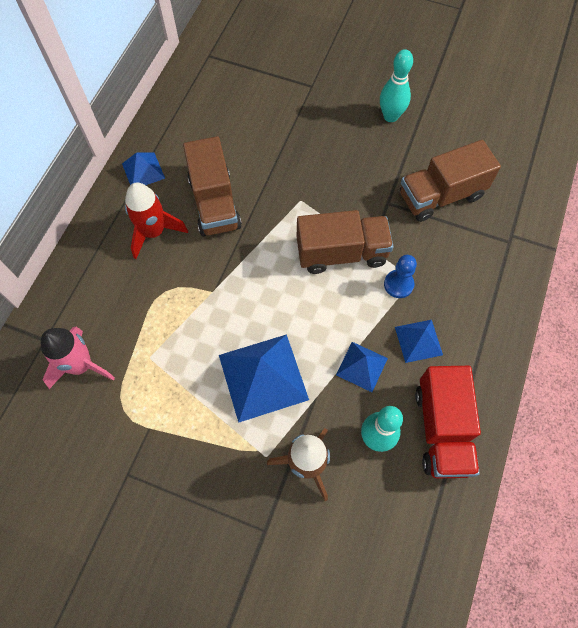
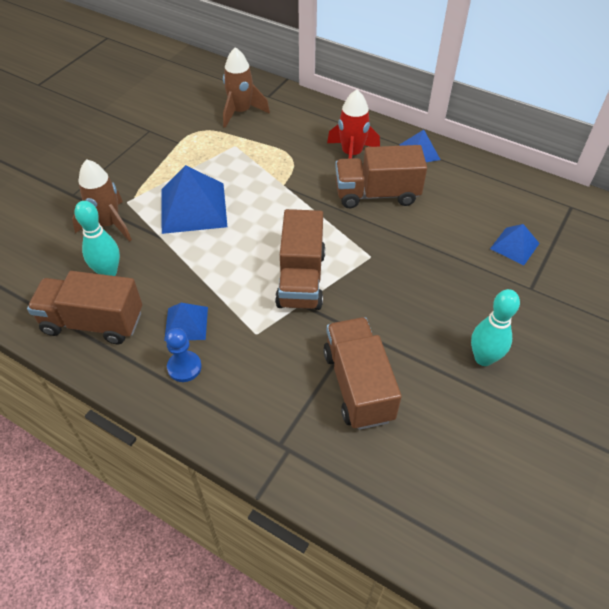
camera: 100 degrees right, 15 degrees down
(81, 365) = (241, 112): pink rocket -> brown rocket
(361, 366) = (177, 274): blue pyramid -> blue pyramid (514, 246)
(398, 284) = (253, 319): blue pawn -> blue pawn (184, 367)
(442, 429) = (93, 322): red truck -> brown truck

